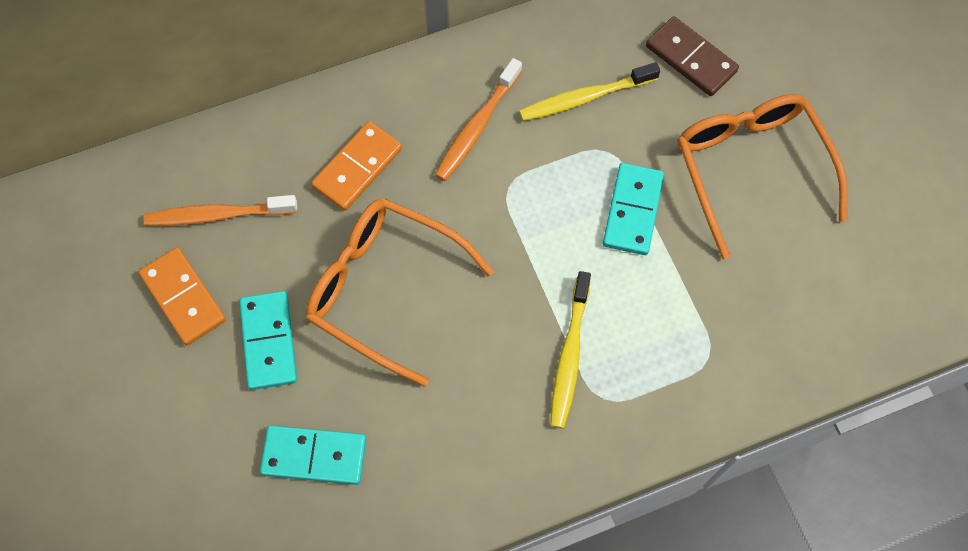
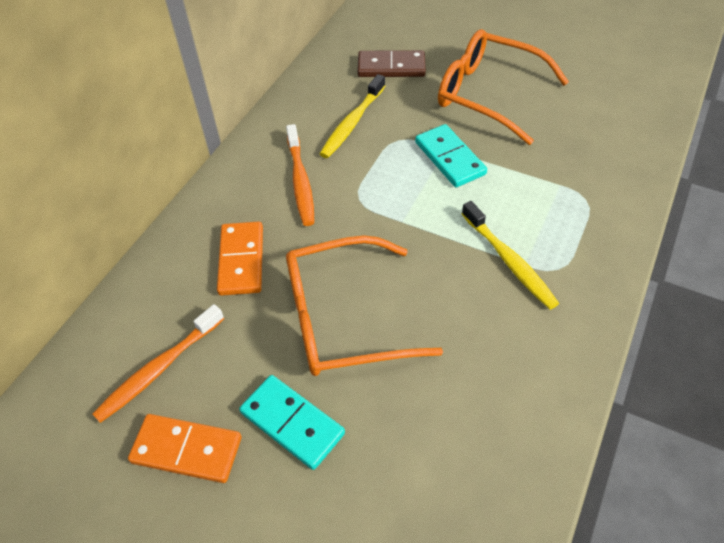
camera: 40 degrees left, 15 degrees down
(314, 456) = (415, 473): turquoise domino -> none

